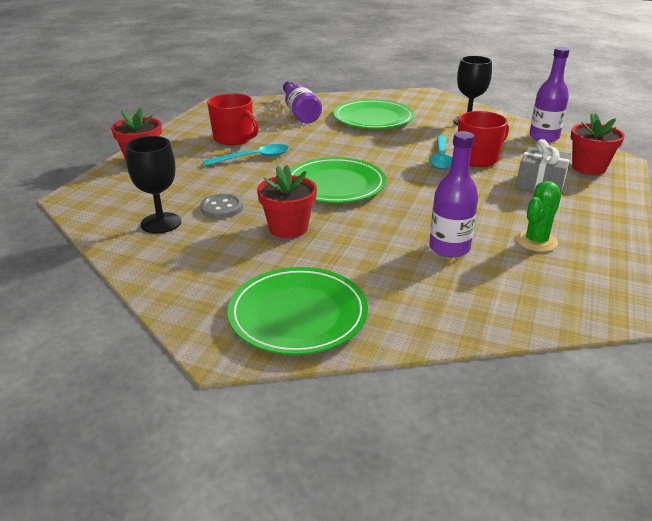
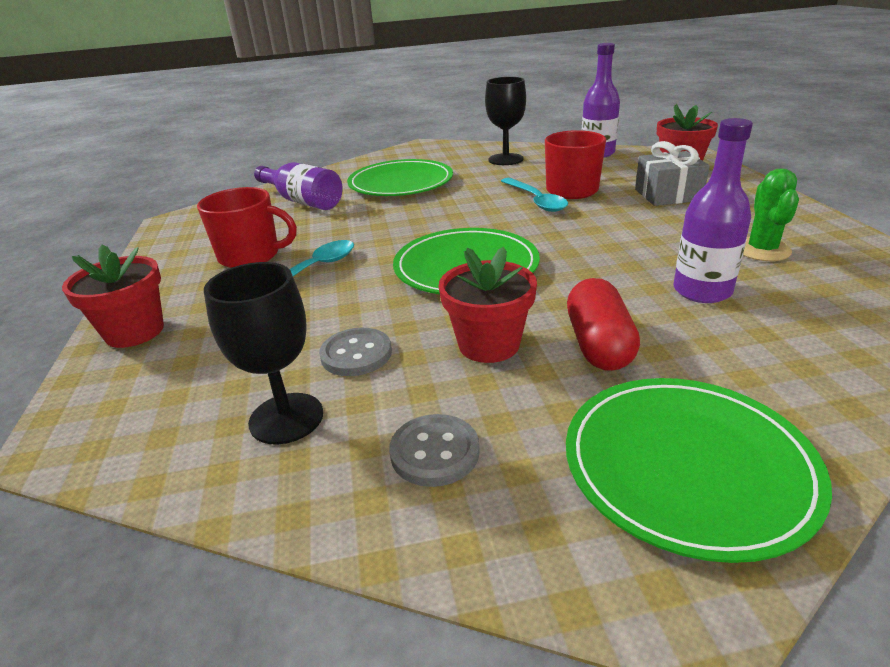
camera: 30 degrees left, 0 degrees up
(201, 261) = (434, 452): none -> grey button
(343, 250) = (599, 344): none -> red capsule

